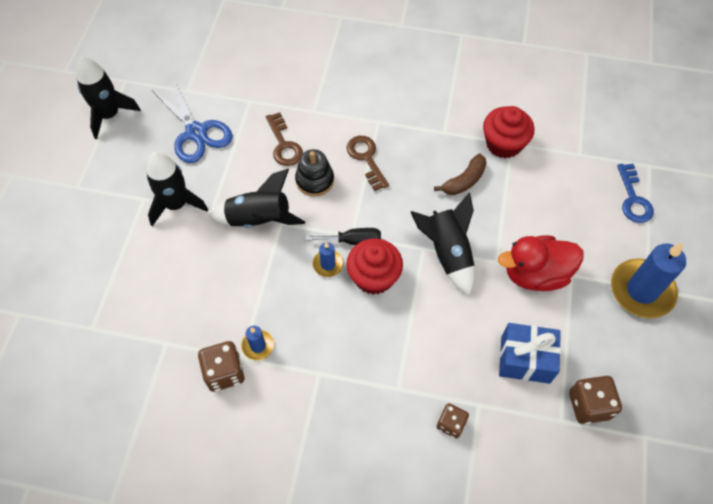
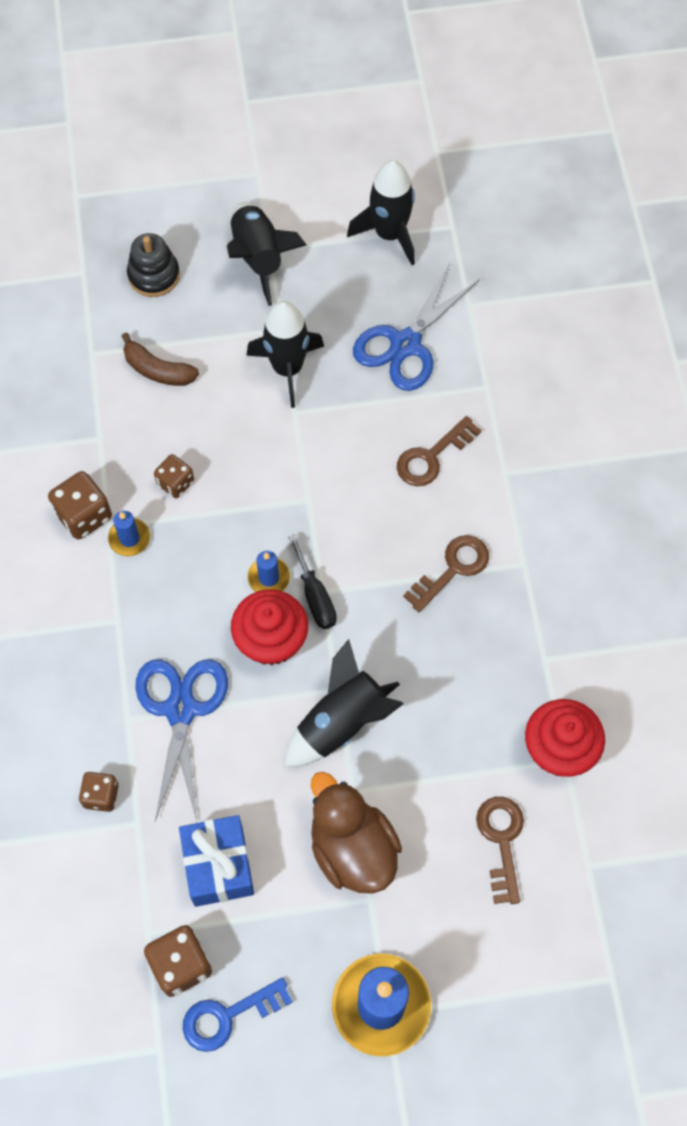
camera: 70 degrees right, 5 degrees up
(228, 301) = (175, 483): none -> brown dice
(259, 219) = (303, 472): black rocket -> black rocket (259, 258)
(314, 180) = (390, 516): black stacking toy -> black stacking toy (154, 275)
(404, 350) = (181, 709): none -> blue scissors
(464, 181) = (469, 711): brown banana -> brown banana (157, 370)
(535, 274) = (352, 849): red duck -> brown duck
(552, 192) = (501, 841): none -> brown key
(633, 199) = (538, 964): blue key -> blue key (228, 1016)

